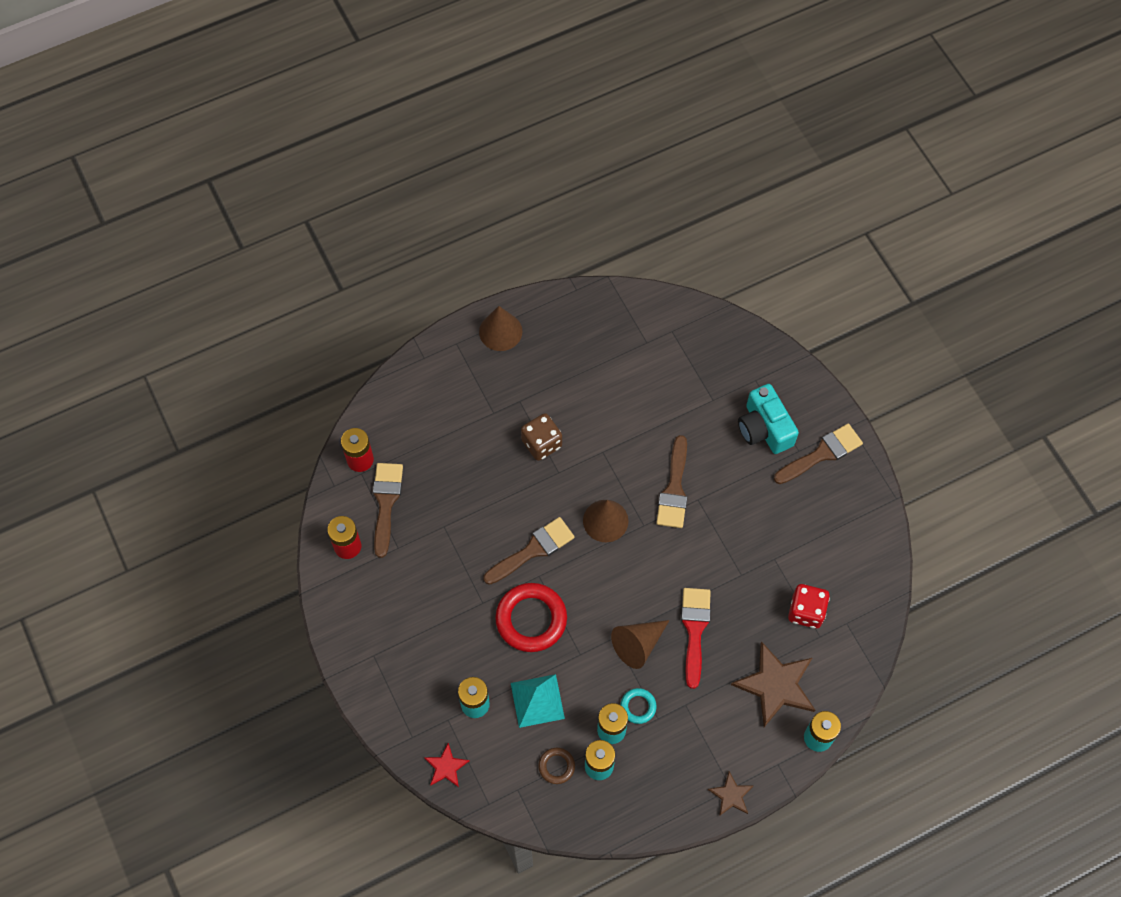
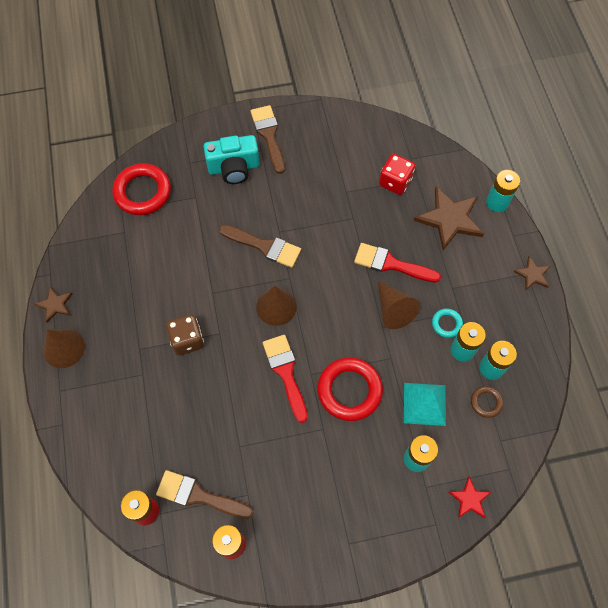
camera: 75 degrees left, 0 degrees up
(533, 550) = (285, 373): brown brush -> red brush
(544, 306) = (55, 305): none -> brown star
(701, 344) = (142, 192): none -> red ring

